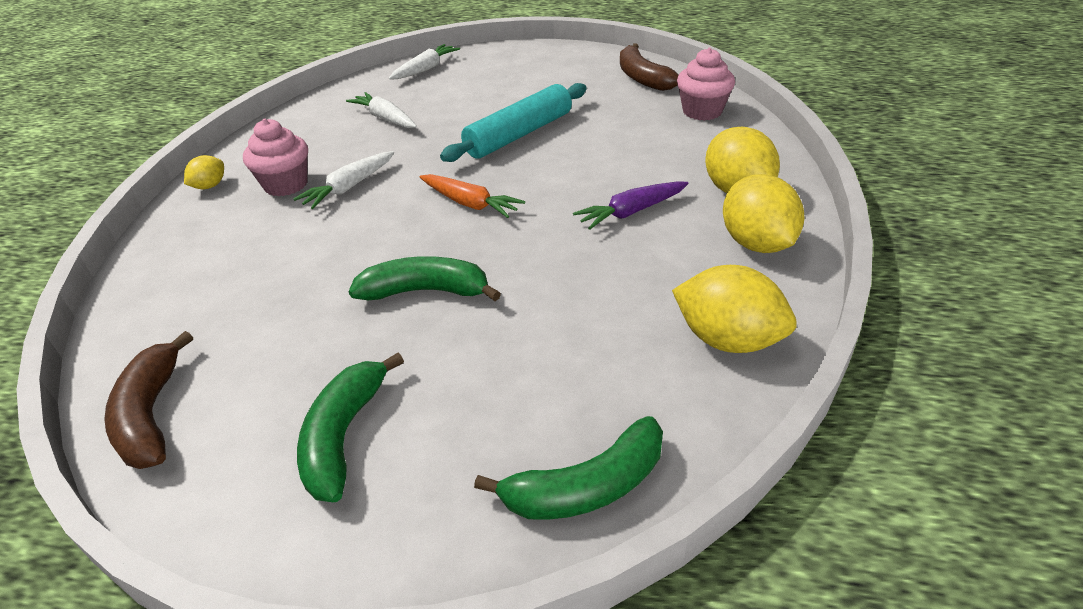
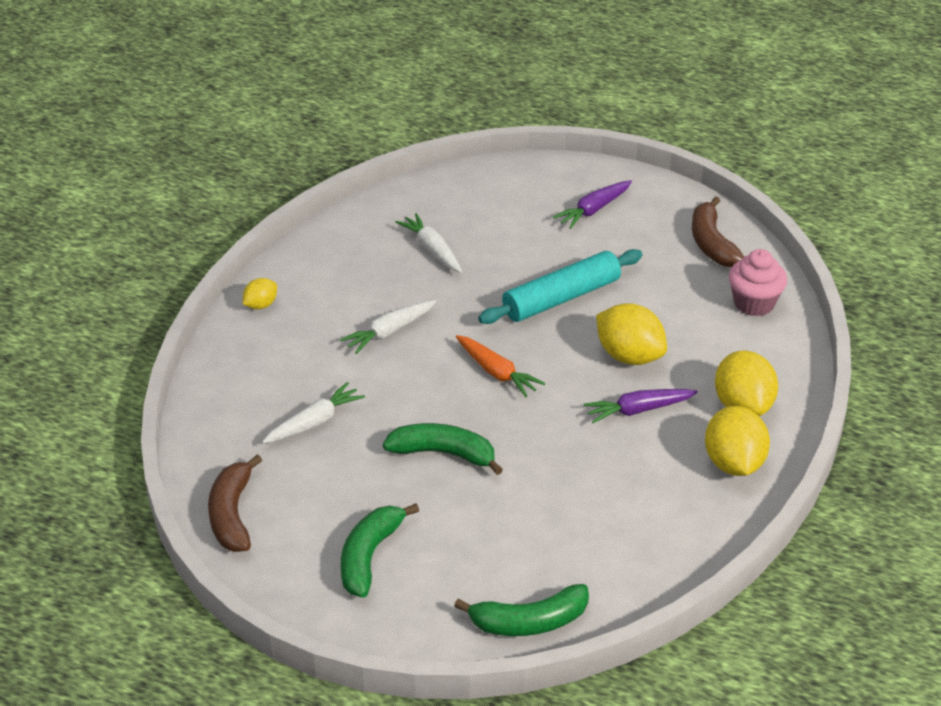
camera: 10 degrees right, 0 degrees up
(286, 184) = (331, 317): pink cupcake -> none
(425, 69) = (483, 184): white carrot -> white carrot (314, 422)
(528, 72) = (593, 210): none -> purple carrot
(728, 339) = (670, 541): yellow lemon -> yellow lemon (629, 356)

